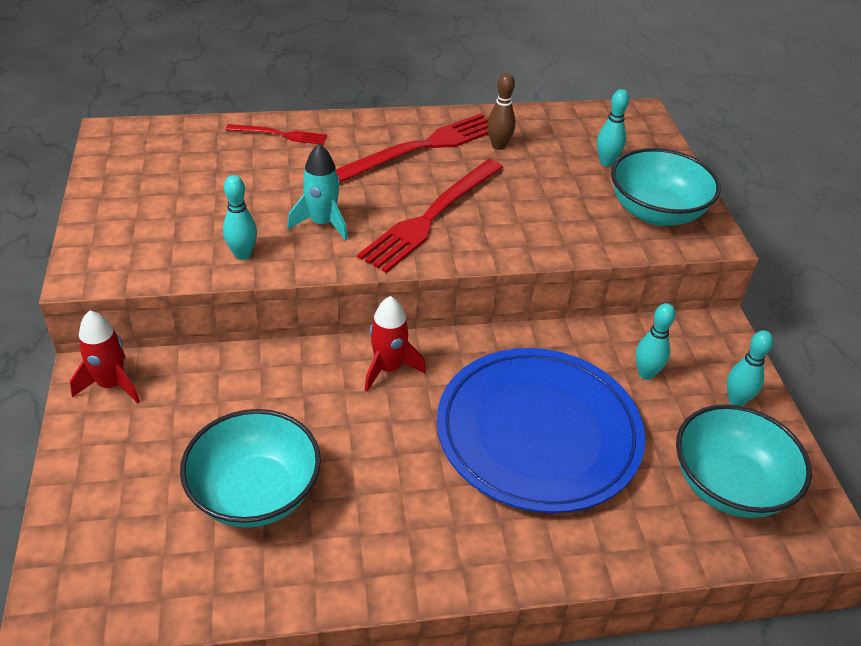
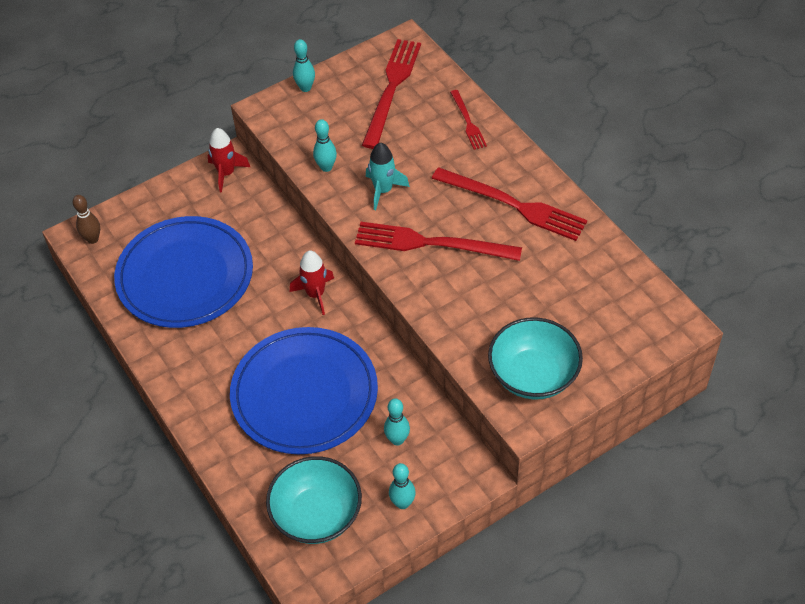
camera: 70 degrees right, 10 degrees up
(173, 165) = (391, 89): none -> red fork
(255, 493) = (185, 276): turquoise bowl -> blue plate
(498, 146) = (551, 248): brown bowling pin -> brown bowling pin (93, 239)
(606, 162) = (581, 324): turquoise bowling pin -> turquoise bowling pin (305, 88)

